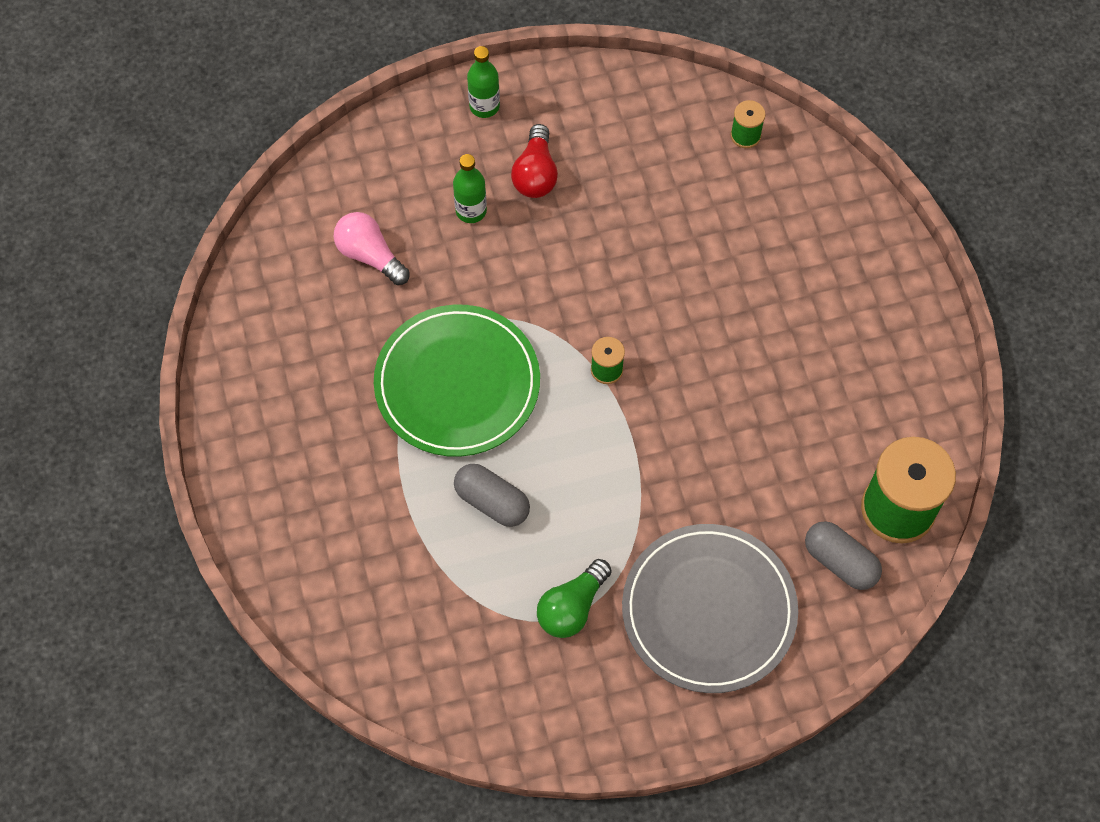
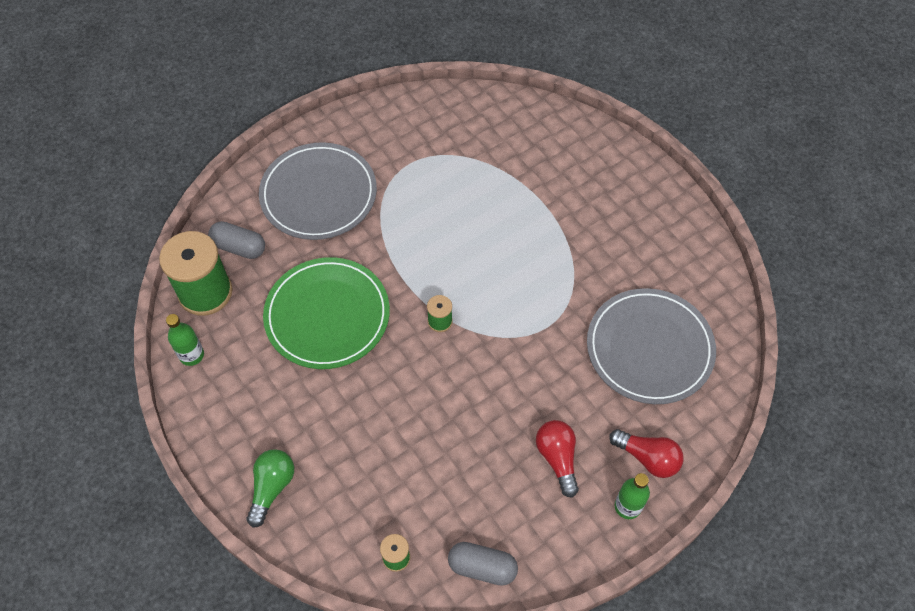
camera: 160 degrees right, 5 degrees down
(370, 255) = (649, 348): pink light bulb -> grey plate
(438, 144) = (647, 458): none -> red light bulb
(457, 383) = (540, 278): green plate -> green plate (327, 315)
(471, 211) = (593, 409): green bottle -> green bottle (191, 355)
(492, 502) = (482, 213): grey capsule -> grey capsule (482, 567)
(572, 607) = (406, 170): green light bulb -> green light bulb (272, 488)

